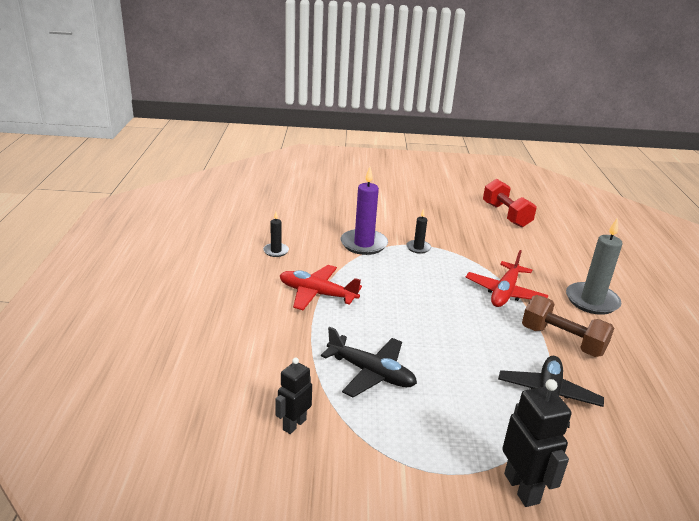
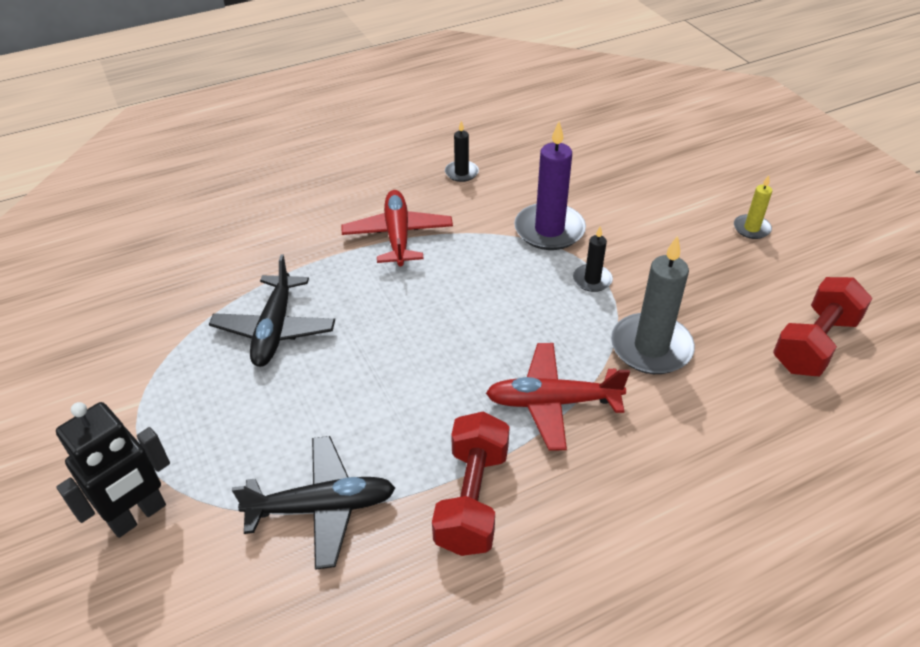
camera: 65 degrees right, 15 degrees up
(294, 424) = (162, 304): black robot -> none
(415, 196) = (751, 228): none -> yellow candle
(562, 341) = (472, 499): brown dumbbell -> red dumbbell
(592, 301) = (624, 518): grey candle -> grey candle (651, 347)

